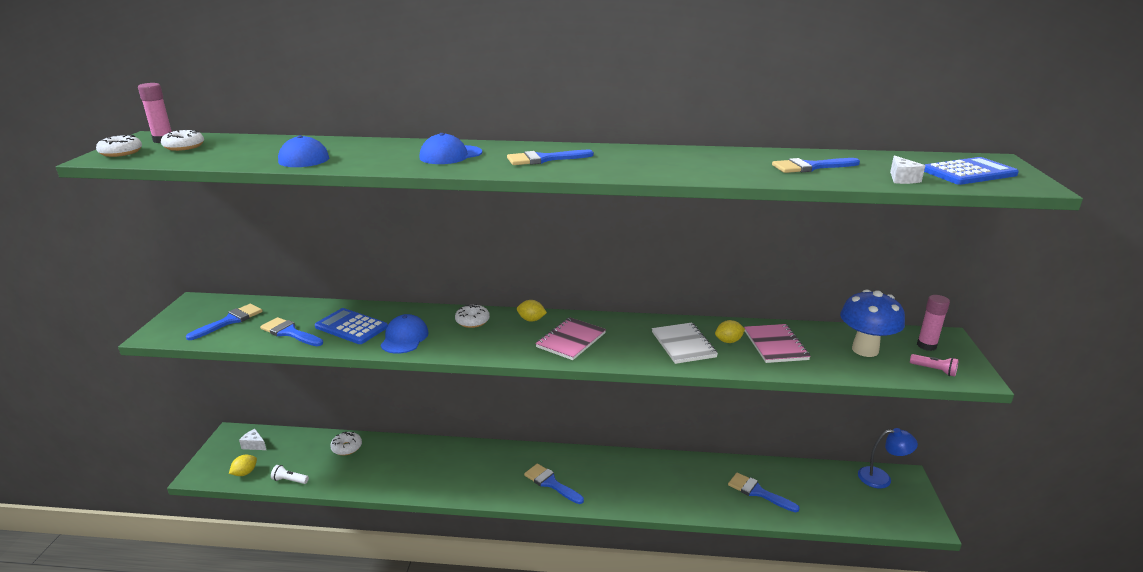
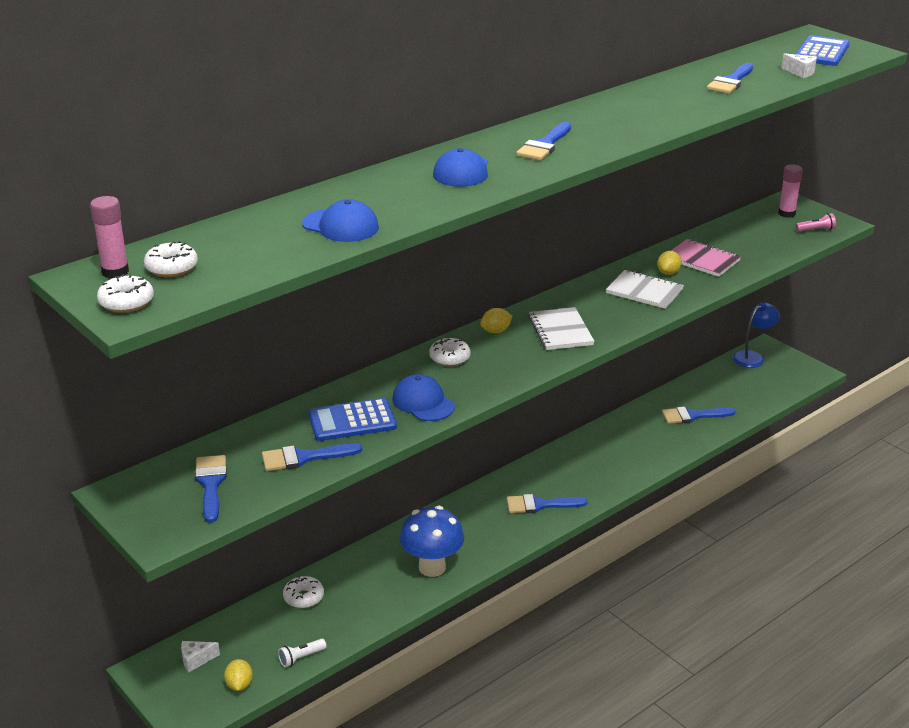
camera: 45 degrees left, 5 degrees up
(571, 340) = (560, 331): pink notebook -> white notebook
(865, 350) = (758, 235): blue mushroom -> blue mushroom (432, 567)

